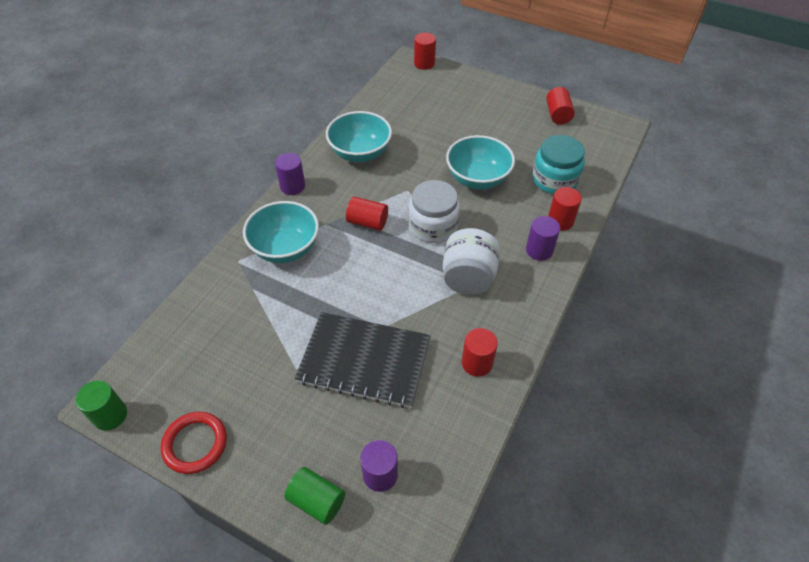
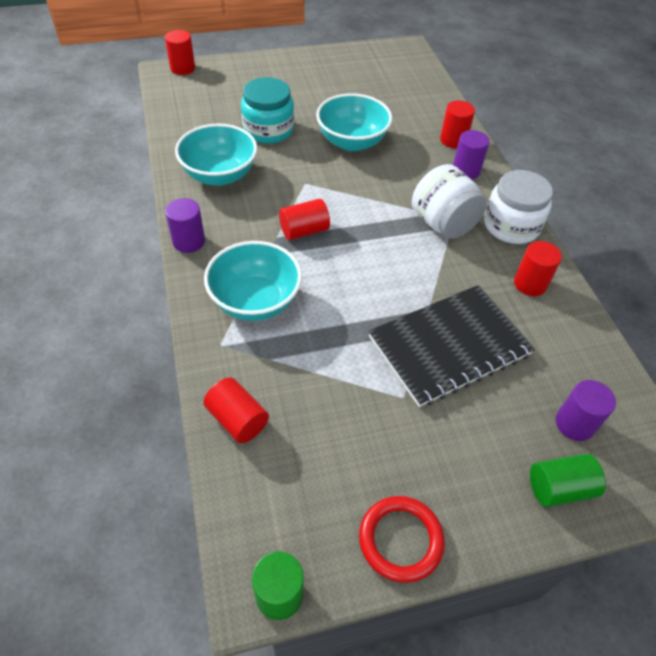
camera: 45 degrees left, 0 degrees up
(433, 226) = (364, 200): white jar -> white jar (511, 226)
(554, 180) = (411, 111): turquoise jar -> turquoise jar (268, 130)
(558, 115) = (351, 60): red cylinder -> red cylinder (237, 419)

